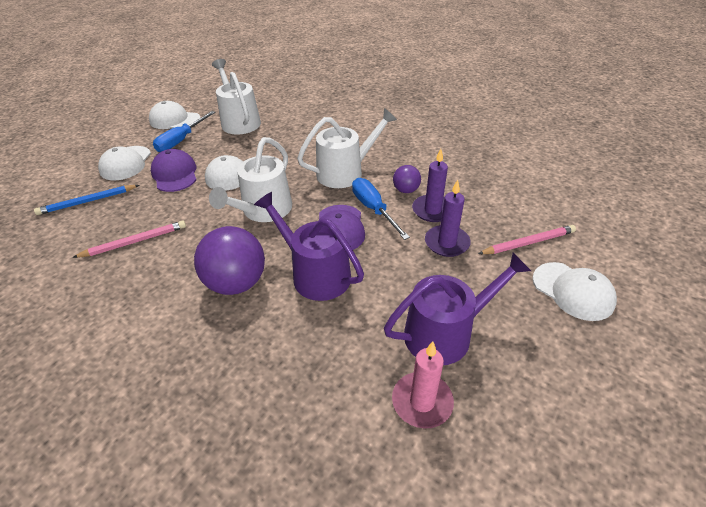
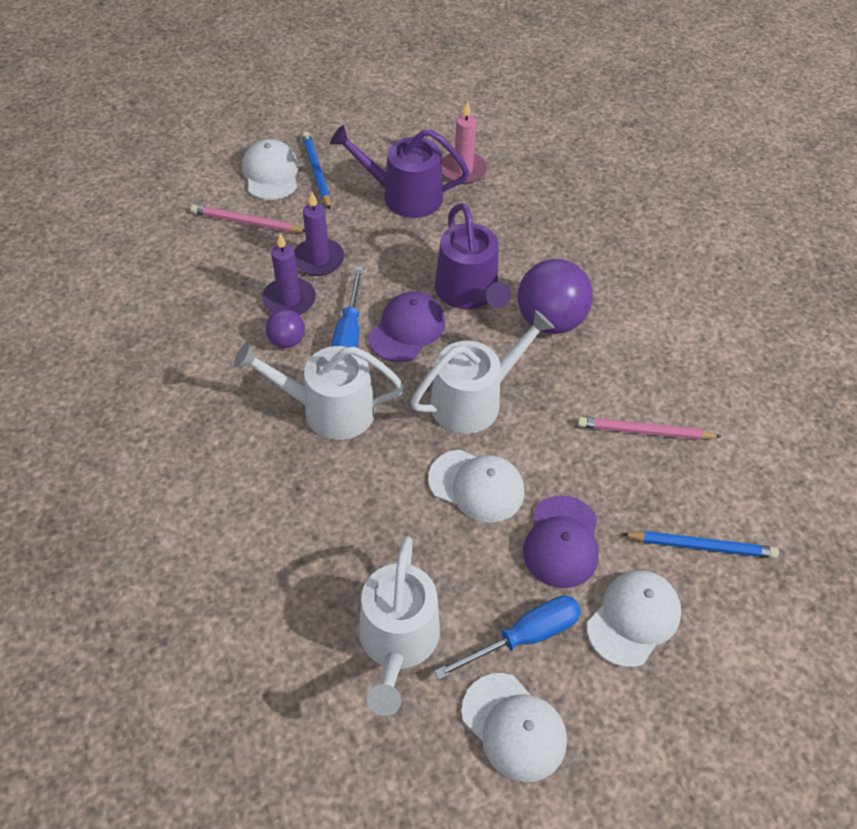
camera: 150 degrees left, 10 degrees up
(543, 314) = (316, 172): none -> blue pencil

